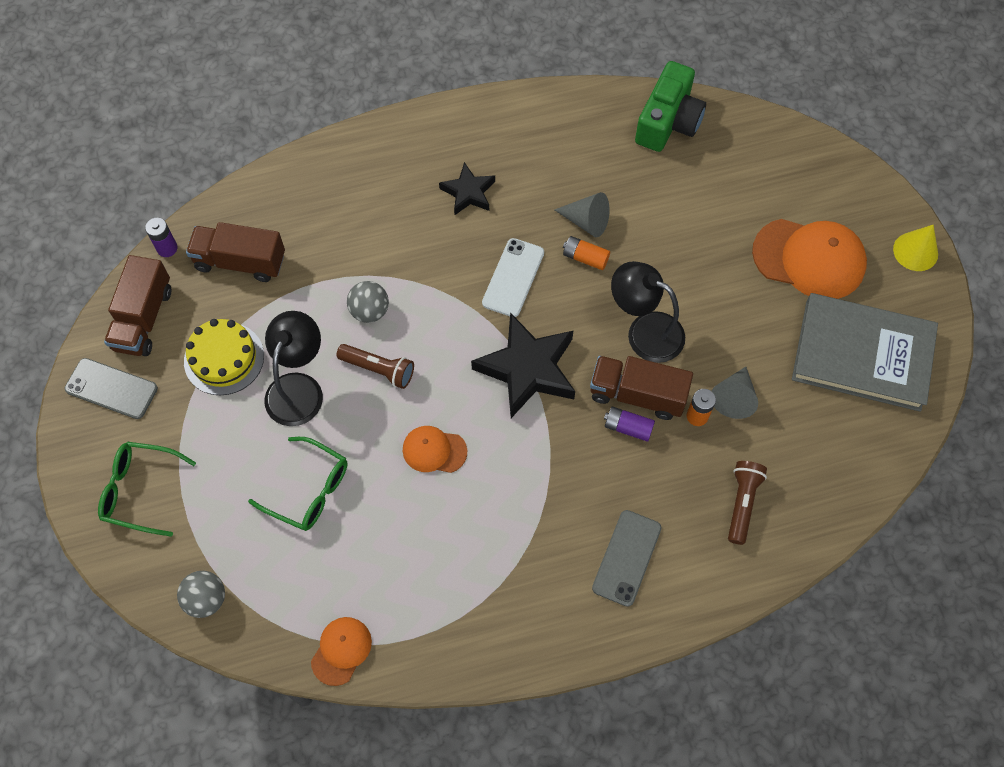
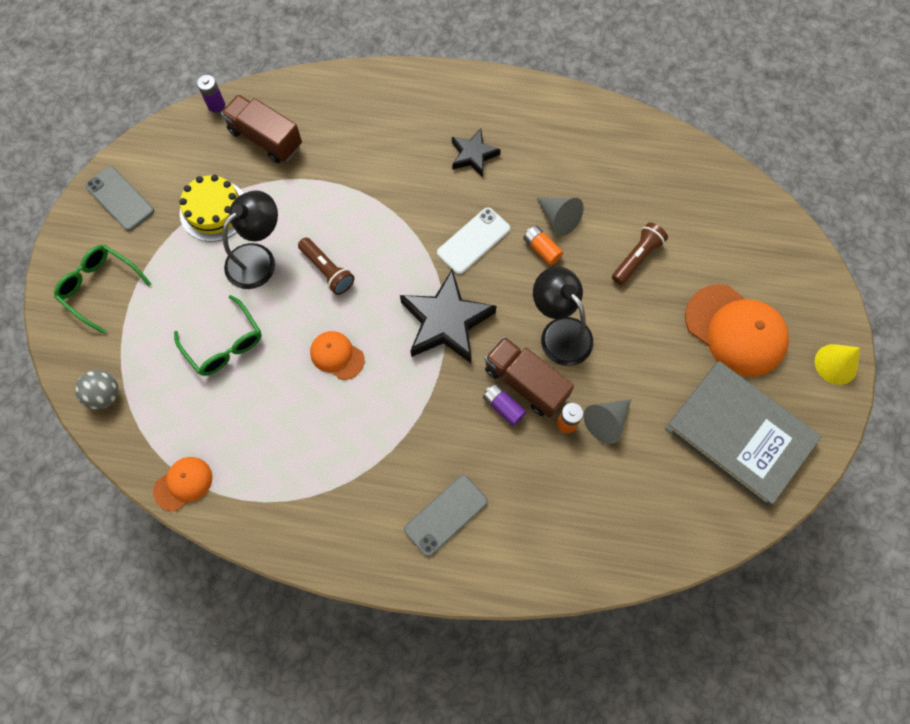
camera: 25 degrees right, 5 degrees up
(143, 318) = (171, 153): brown truck -> none
(369, 311) = (344, 220): grey ball -> none
(668, 121) = (673, 161): green camera -> none
(742, 503) = (566, 515): brown flashlight -> brown flashlight (637, 258)

